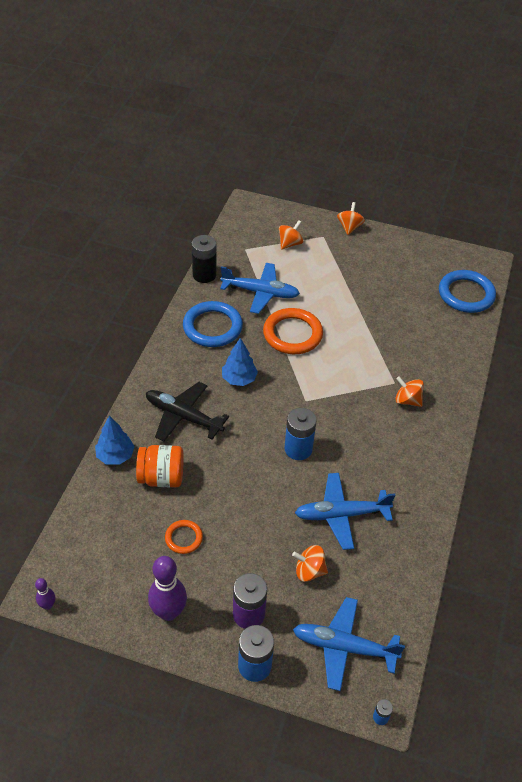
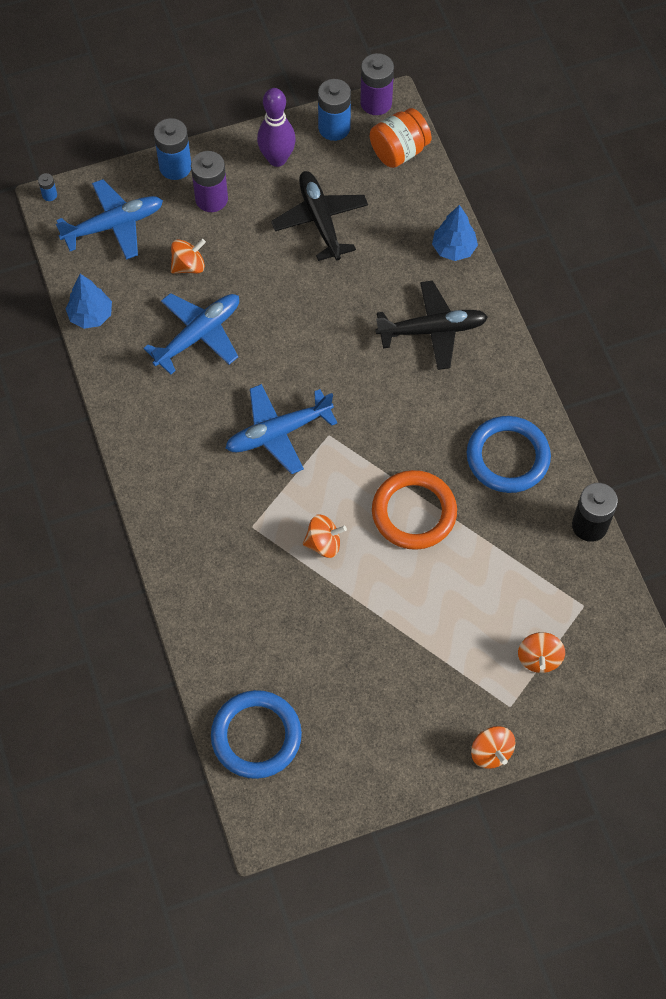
camera: 145 degrees right, 15 degrees up
(48, 605) = (376, 103): purple bowling pin -> purple battery
(161, 477) = (392, 258): orange jar -> orange jar (399, 151)
(183, 538) = (320, 221): orange ring -> black plane
(239, 379) = (418, 411): blue tree -> blue tree (91, 316)
(260, 292) = (502, 547): blue plane -> blue plane (279, 432)
(298, 449) = (291, 374): blue battery -> blue battery (334, 128)
(407, 400) = (222, 512): orange spinning top -> orange spinning top (324, 543)

